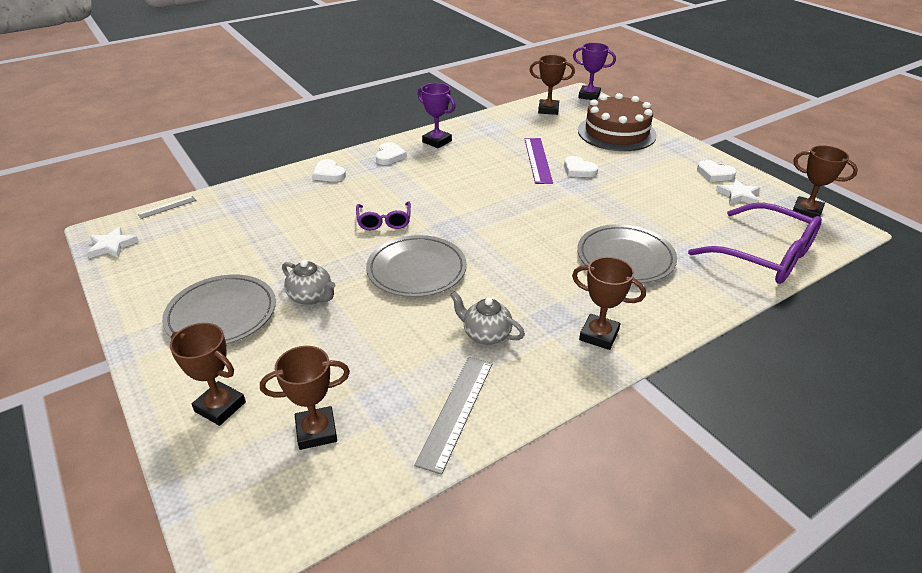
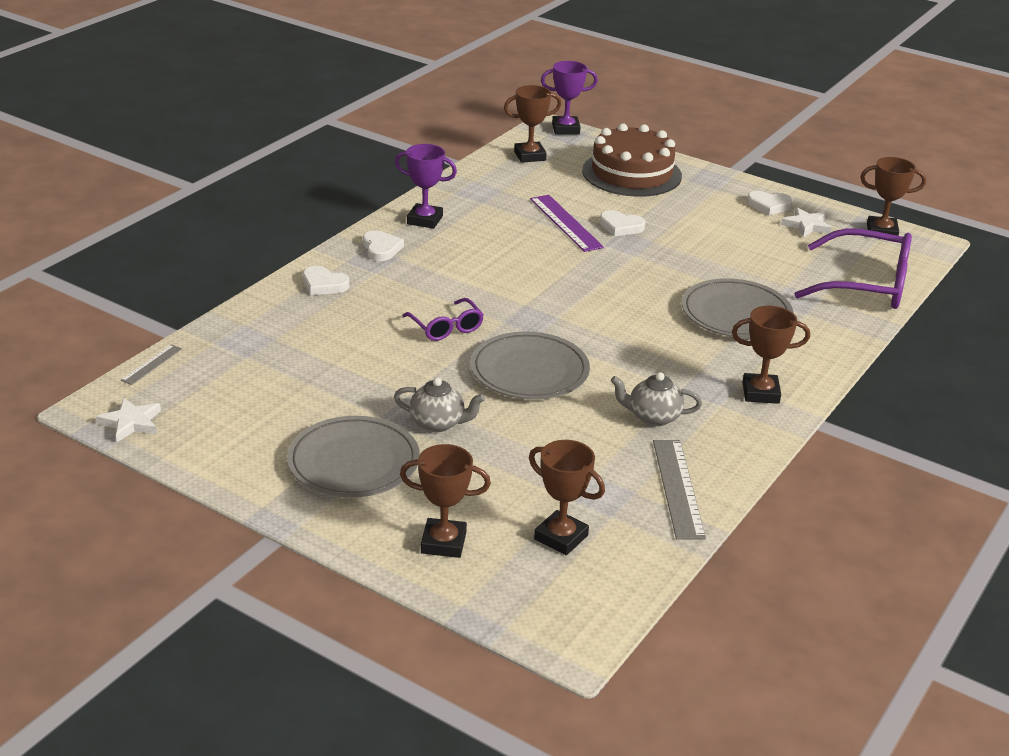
camera: 25 degrees left, 5 degrees down
(316, 431) = (561, 537): brown trophy -> brown trophy turned 75 degrees clockwise

